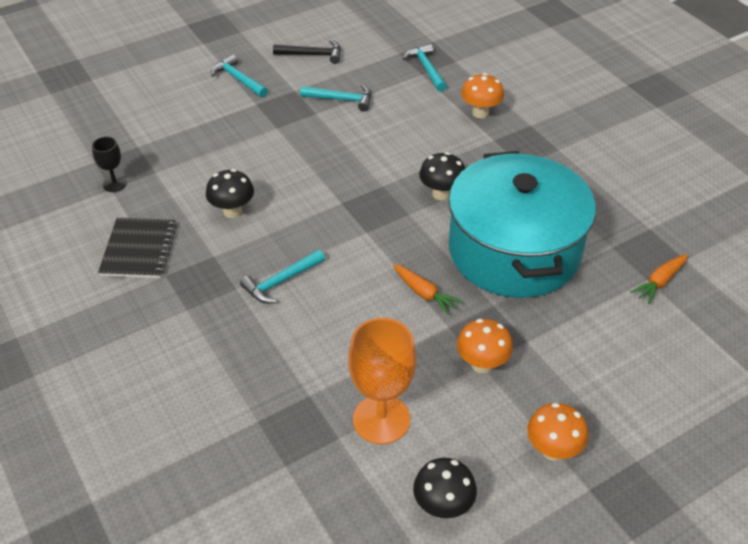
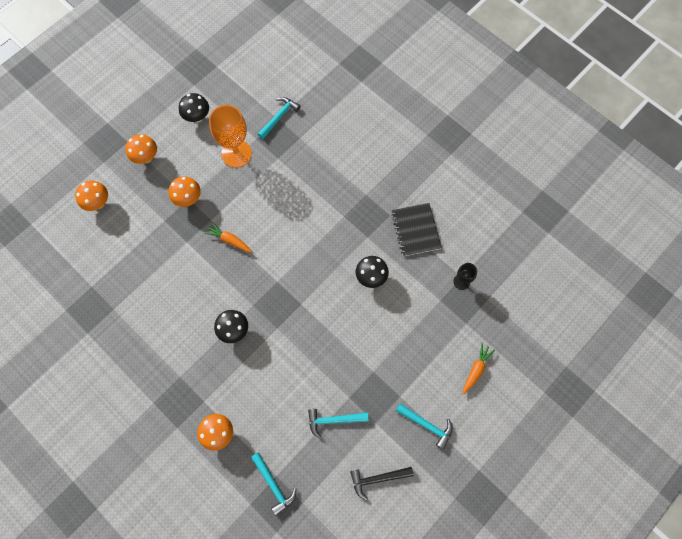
camera: 165 degrees right, 25 degrees up
(281, 281) = (318, 227): turquoise hammer -> turquoise hammer (279, 117)
(514, 251) = (178, 289): turquoise pot -> none
(643, 392) = (98, 203): none -> orange mushroom
(659, 282) = (84, 285): orange carrot -> orange carrot (476, 369)

